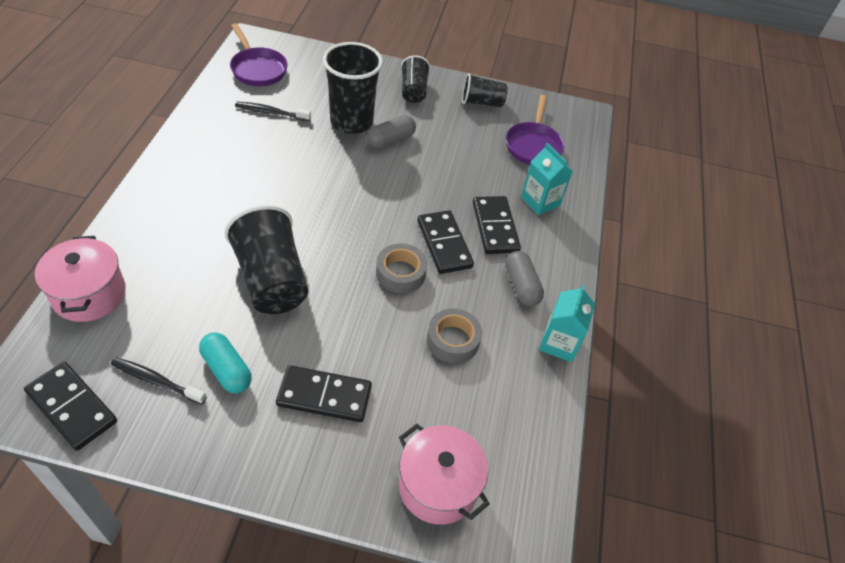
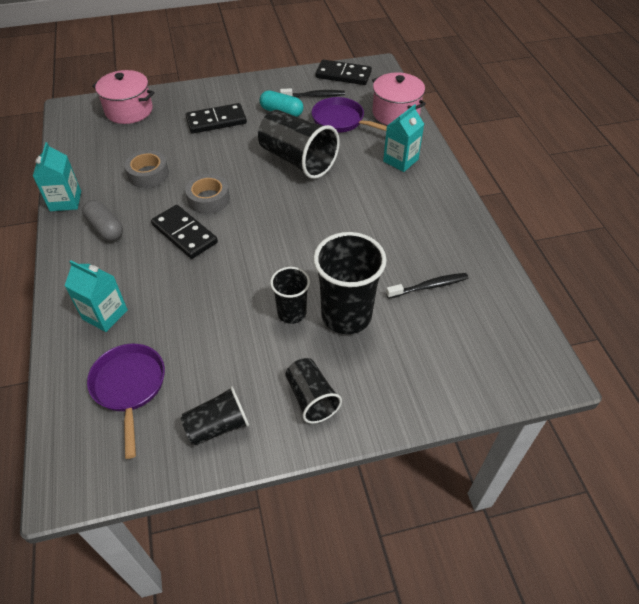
camera: 160 degrees right, 0 degrees up
(163, 226) = (400, 160): none -> turquoise carton
(257, 69) = (498, 334): purple pan -> purple pan (341, 121)
(391, 140) = (292, 313): grey capsule -> black cup
(495, 227) = (144, 267): black domino -> none

